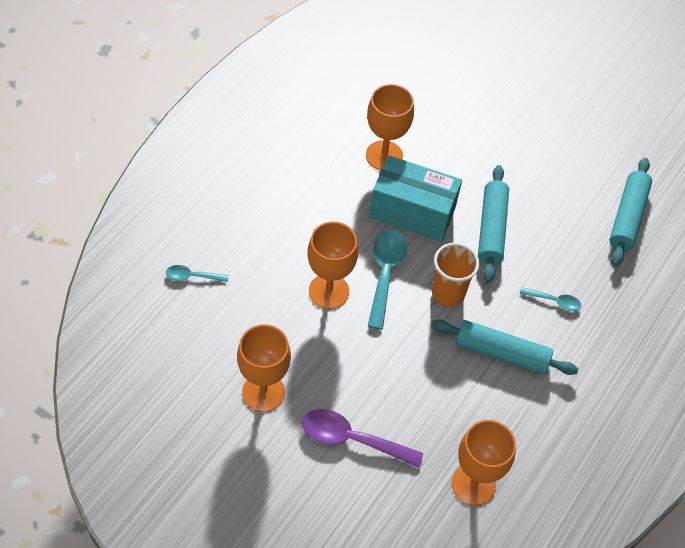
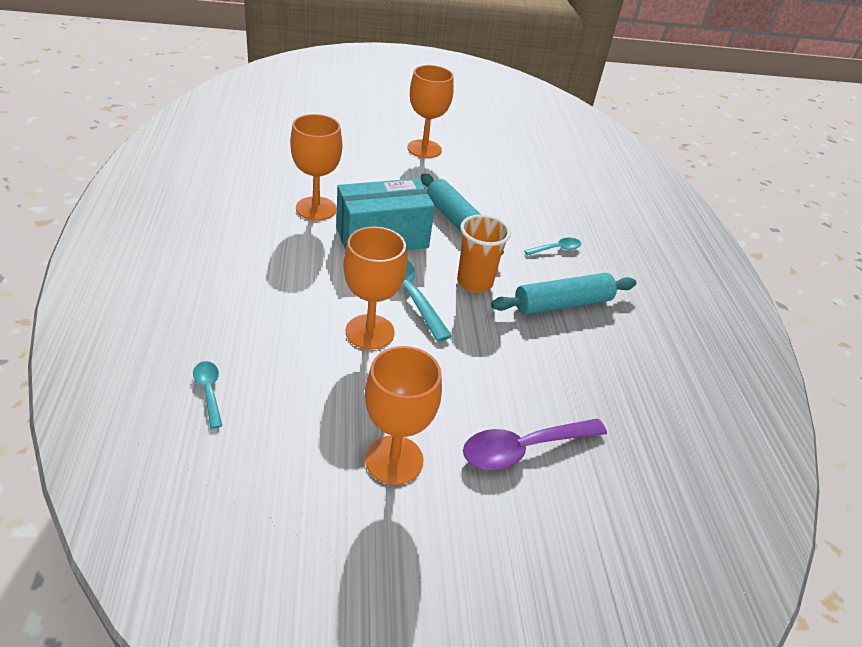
camera: 40 degrees left, 15 degrees down
(192, 276) = (209, 391): turquoise spoon -> turquoise spoon turned 105 degrees clockwise
(473, 484) = (659, 419): orange goblet -> orange goblet (424, 149)
(627, 217) = (541, 176): turquoise rolling pin -> none

